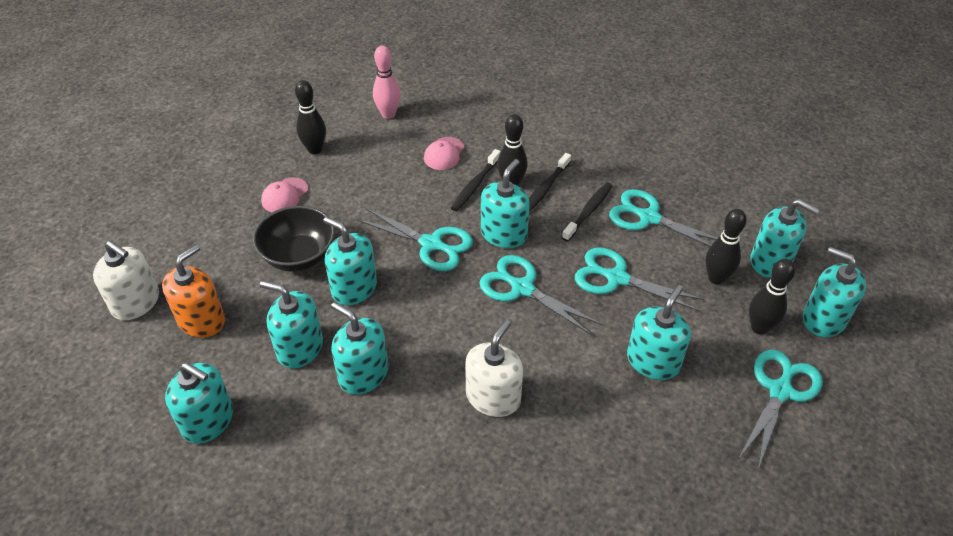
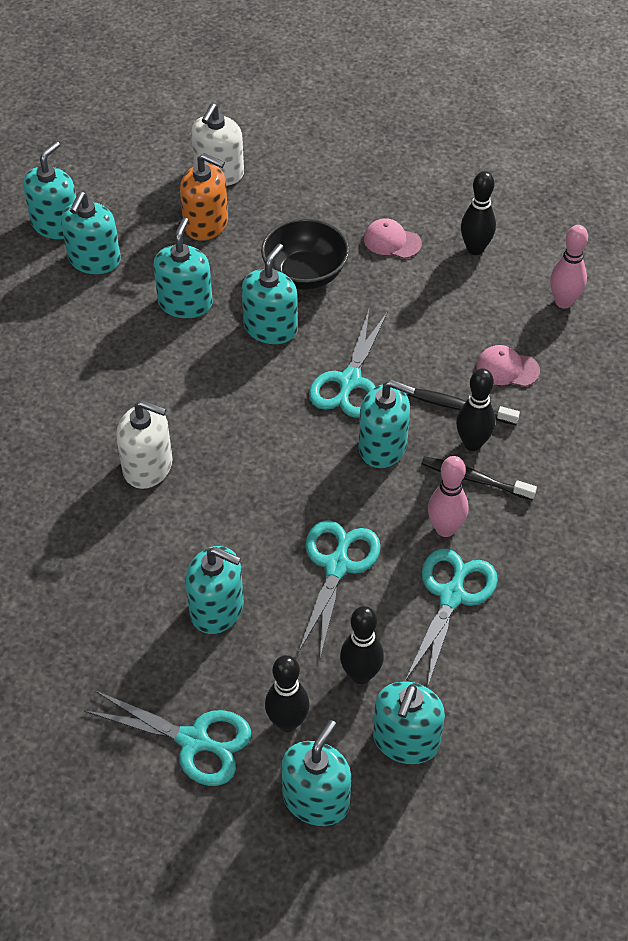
camera: 80 degrees right, 5 degrees up
(363, 374) = (161, 357): turquoise soap dispenser -> turquoise soap dispenser (56, 224)
(522, 288) = (301, 474): turquoise scissors -> none
(588, 211) = (445, 529): black toothbrush -> pink bowling pin

